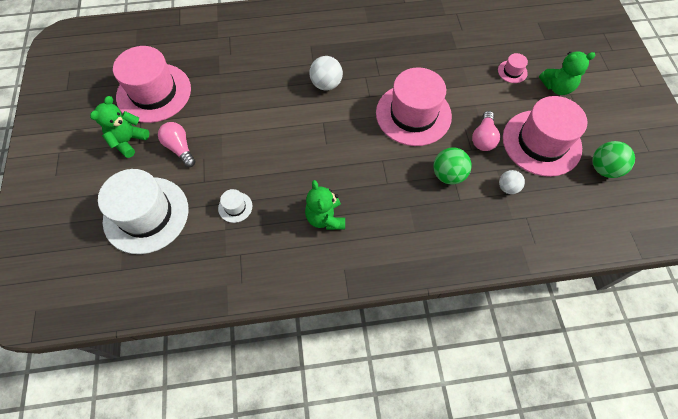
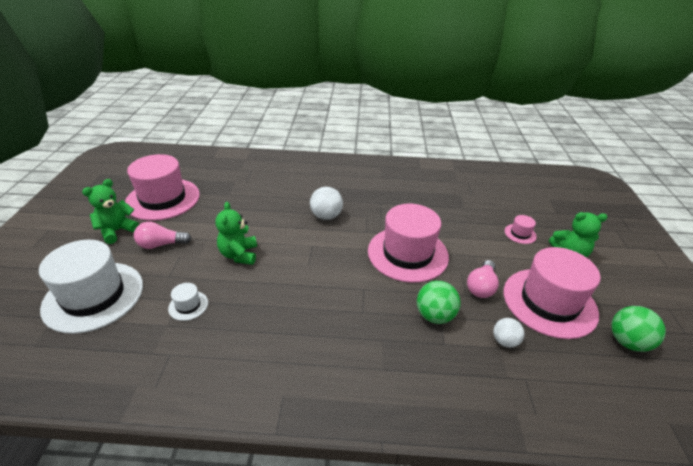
camera: 10 degrees right, 25 degrees down
(180, 148) = (161, 244): pink light bulb -> pink light bulb turned 75 degrees counterclockwise
(325, 218) = (281, 334): green teddy bear -> green teddy bear (239, 255)

